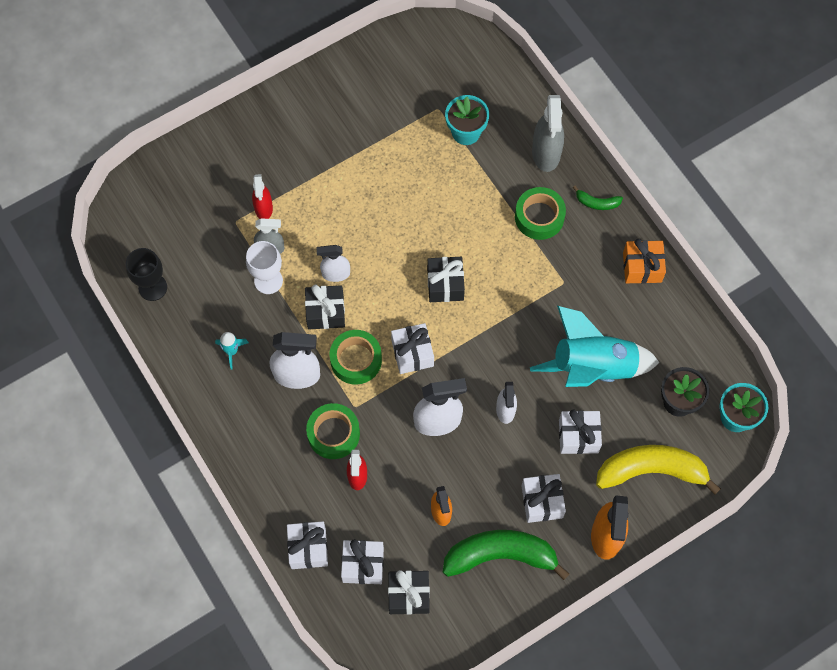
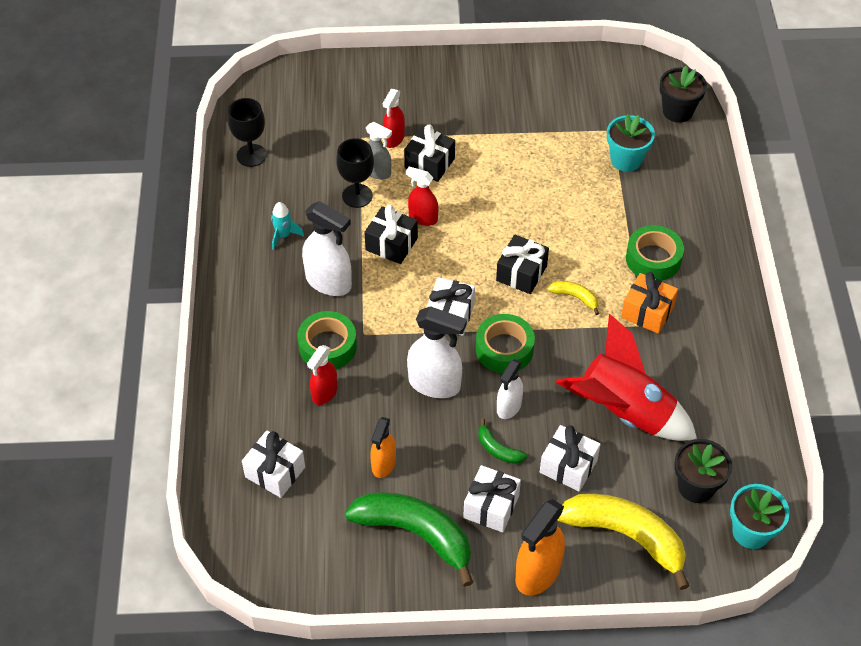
camera: 30 degrees right, 15 degrees down
(268, 281) = (357, 196): white goblet -> black goblet
(308, 548) = (234, 431): white gift -> none
(335, 274) = (423, 218): white spray bottle -> red spray bottle
(356, 360) = (392, 295): green tape -> green tape (504, 349)
(409, 595) = (300, 522): black gift -> black gift (429, 163)
(480, 62) = (677, 111): none -> black flower pot
(499, 285) = (575, 297): none -> yellow banana
(546, 153) = (695, 210): grey spray bottle -> none
(592, 367) = (623, 412): turquoise rocket -> red rocket
(597, 203) = (720, 273): green banana -> green banana (498, 449)
(642, 267) = (733, 348): orange gift -> orange gift (647, 312)

